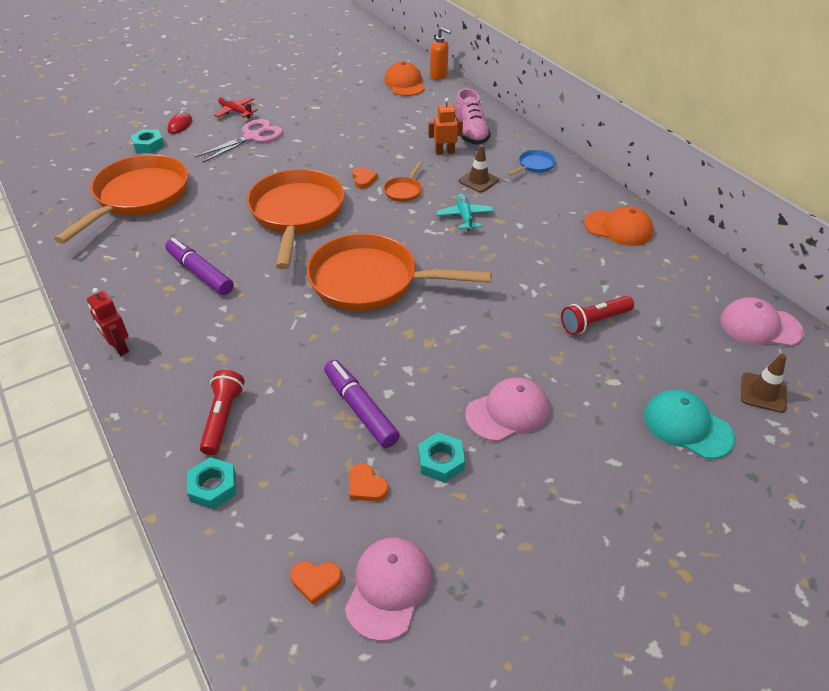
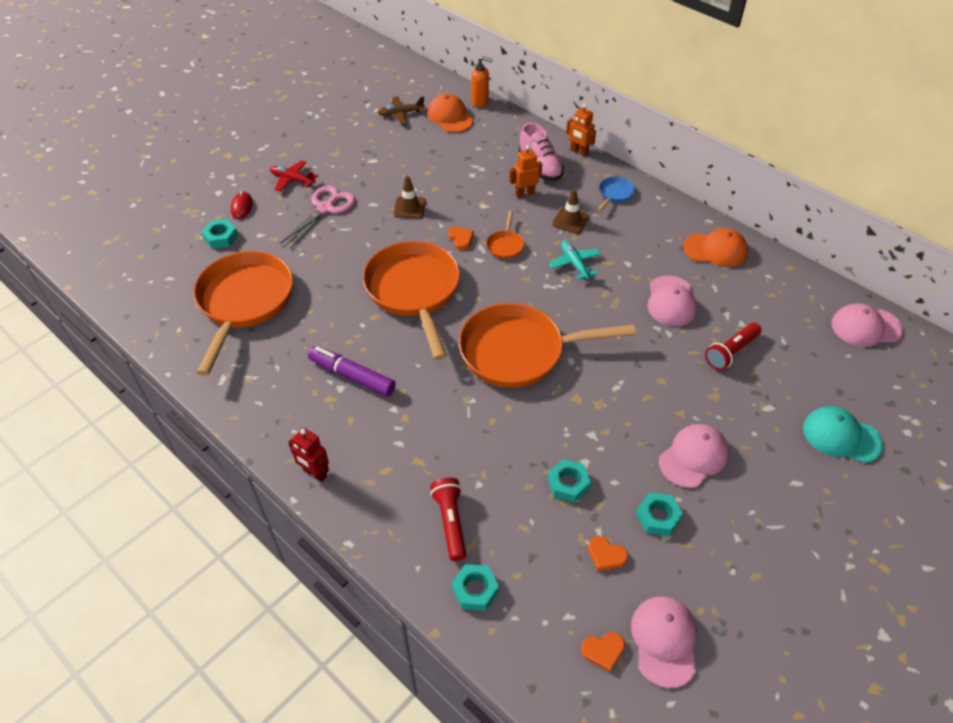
camera: 15 degrees left, 5 degrees up
(360, 76) = (400, 114): none -> brown plane
(360, 409) = (568, 484): purple marker -> turquoise nut
(515, 127) = (579, 152): none -> orange robot
(550, 265) = (671, 301): none -> pink cap
(763, 392) = (888, 391): brown traffic cone -> brown traffic cone (409, 207)

